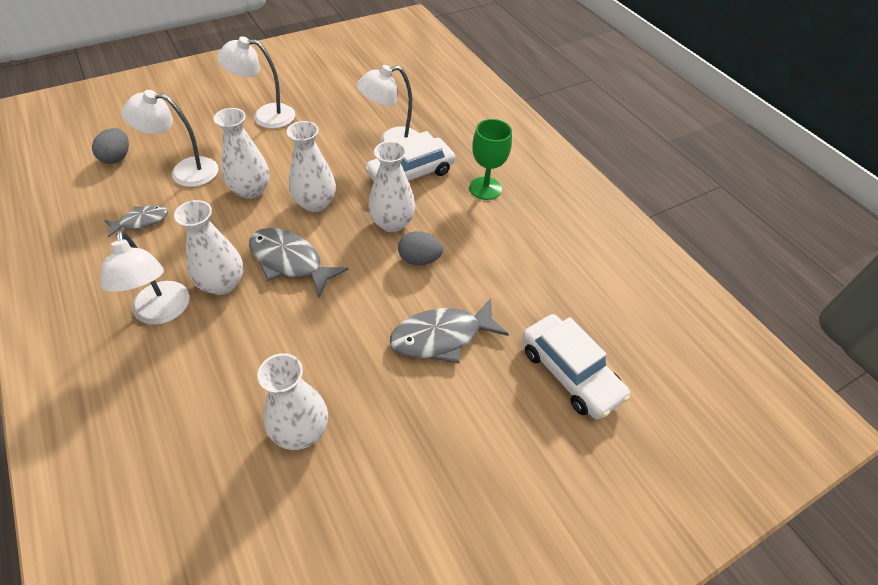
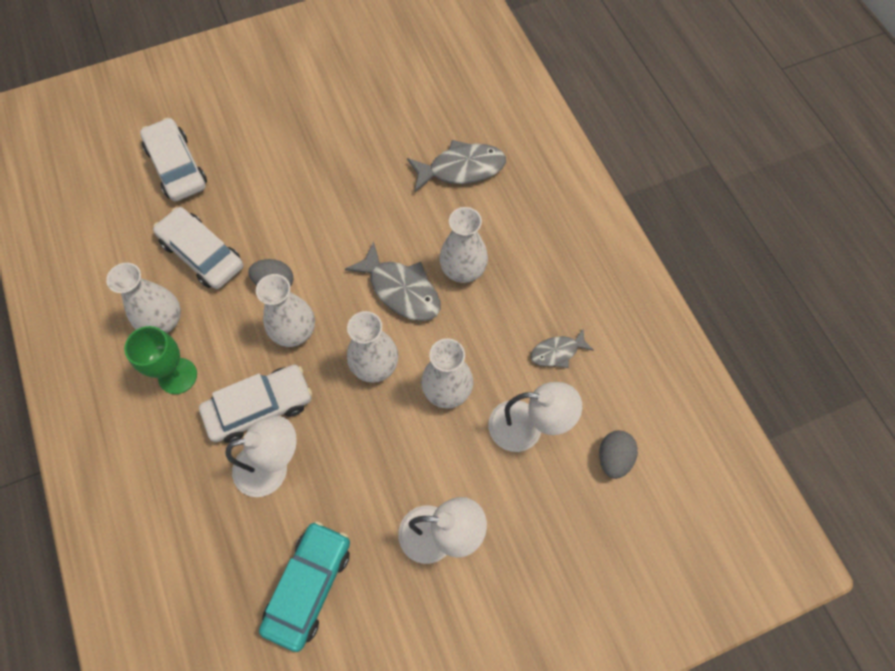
camera: 170 degrees left, 15 degrees up
(162, 312) = (511, 244): white lamp -> none
(301, 430) = (391, 143): white vase -> white vase (163, 321)
(355, 93) = (309, 586): none -> turquoise car
(441, 337) = (272, 204): grey fish -> grey fish (461, 169)
(501, 280) = (202, 254): none -> white car

